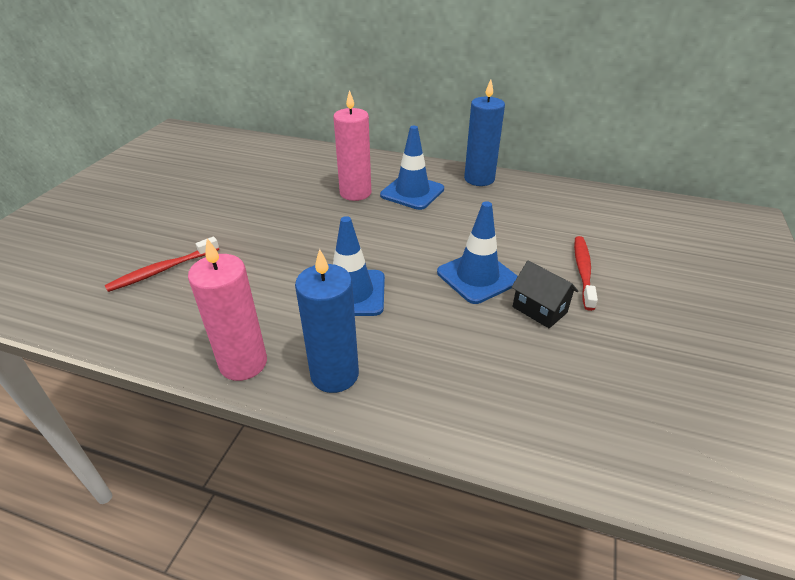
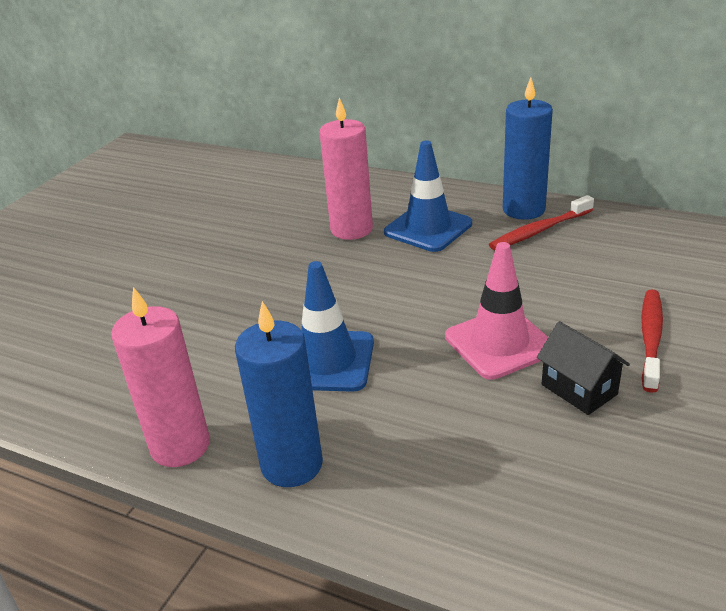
camera: 10 degrees right, 5 degrees down
(162, 270) = (96, 327): red toothbrush -> red toothbrush (539, 231)
(477, 277) = (499, 343): blue traffic cone -> pink traffic cone

